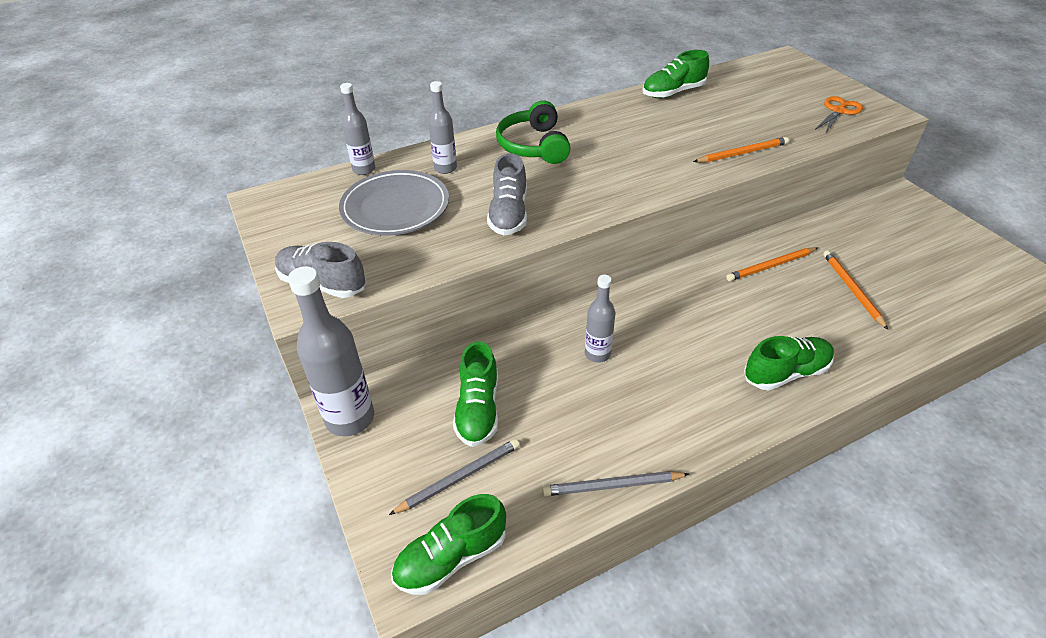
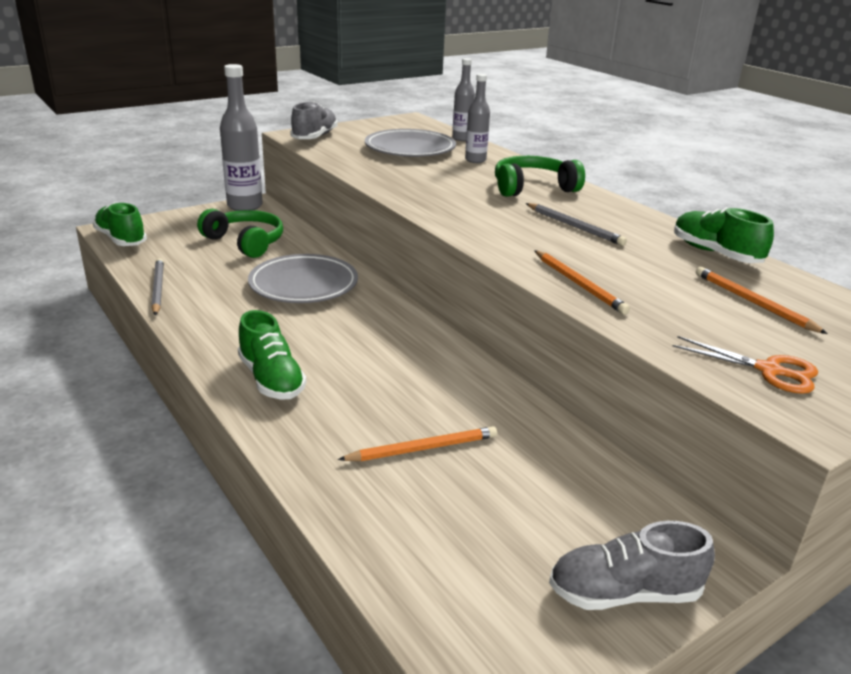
camera: 80 degrees right, 15 degrees down
(459, 477) = (184, 239): grey pencil -> grey pencil (574, 226)
(478, 409) = (246, 242): green shoe -> green headphones
(508, 214) = (410, 180): grey shoe -> grey shoe (624, 593)
(597, 354) = (303, 284): grey bottle -> grey plate
(771, 266) = (458, 389): orange pencil -> orange pencil (753, 303)

